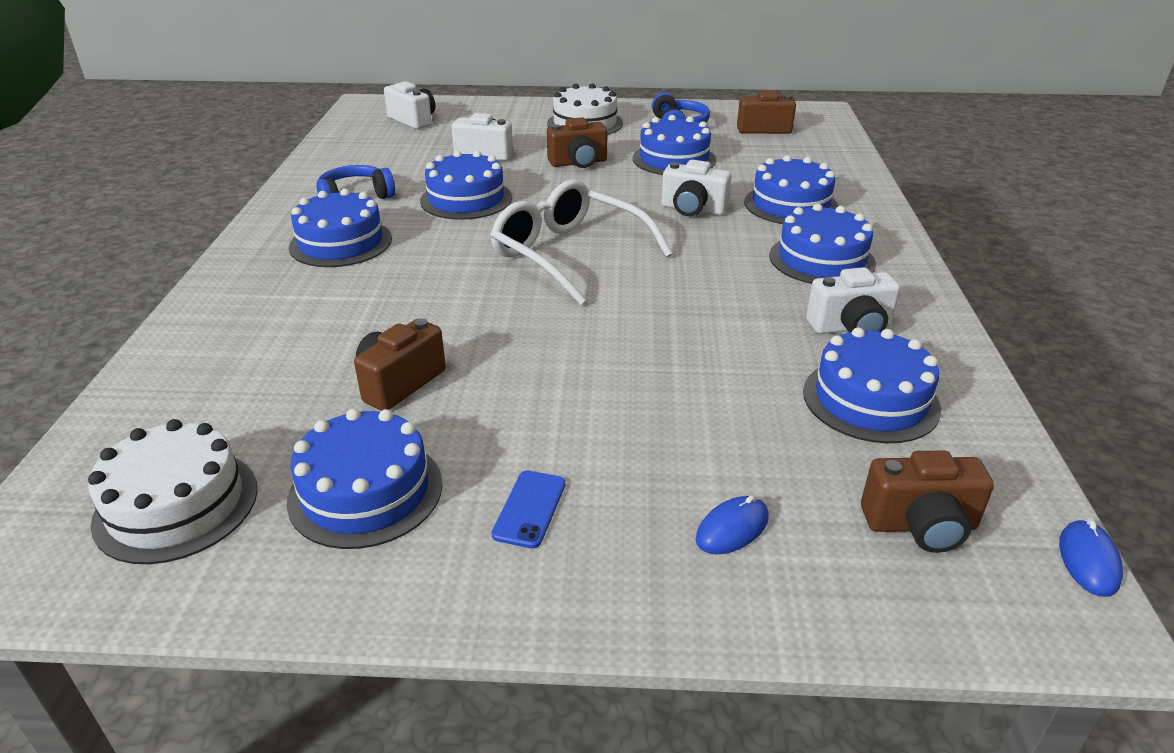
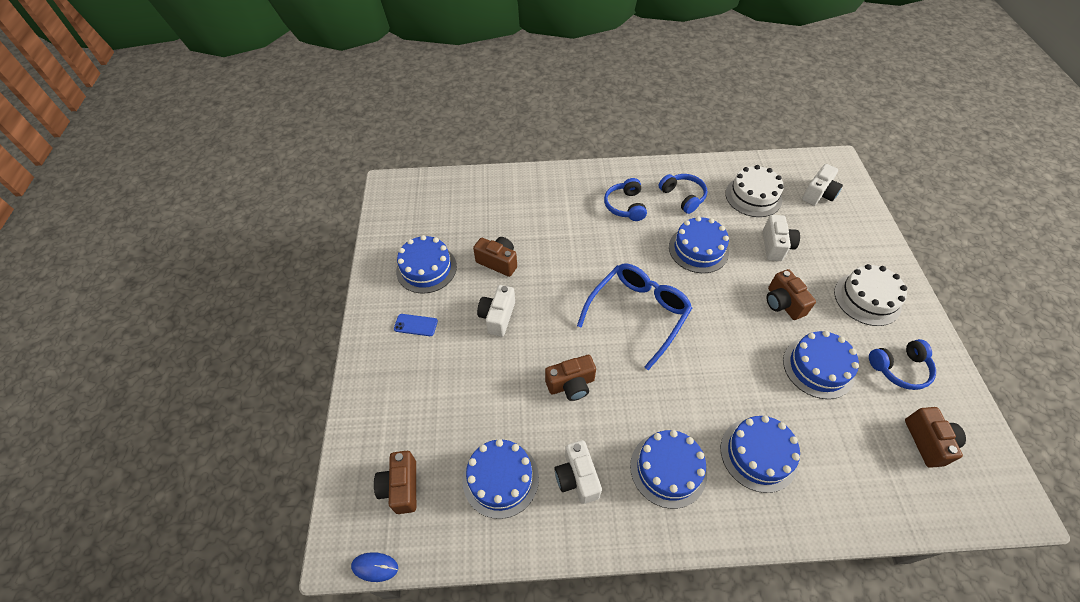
camera: 85 degrees right, 20 degrees up
(176, 505) = (420, 216): white cake -> white cake (753, 196)
(341, 243) = (625, 206): blue cake -> blue headphones
(569, 254) = (638, 313): white glasses -> blue glasses
(692, 209) = (726, 382): white camera -> white camera (498, 317)
(692, 321) = (571, 384): none -> brown camera
(732, 528) = (402, 402): blue mouse -> none

